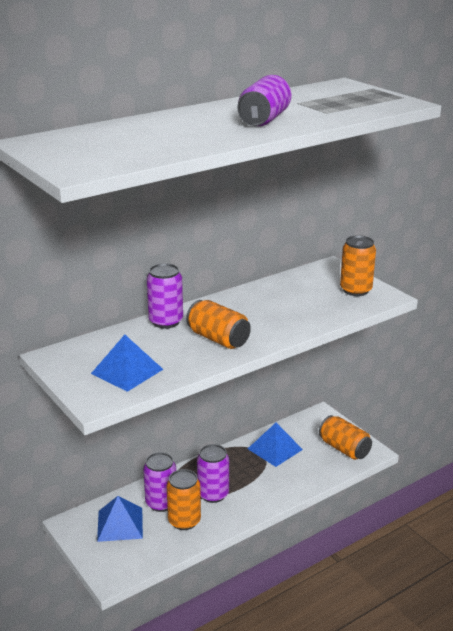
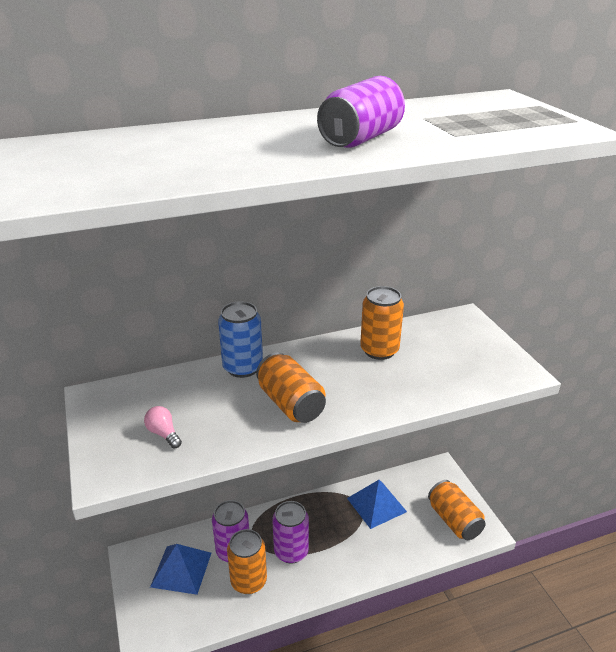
camera: 15 degrees right, 5 degrees up
(127, 371) = (164, 434): blue pyramid -> pink light bulb
(166, 321) = (243, 367): purple can -> blue can
(355, 290) = (484, 357): orange can -> orange can (379, 350)

